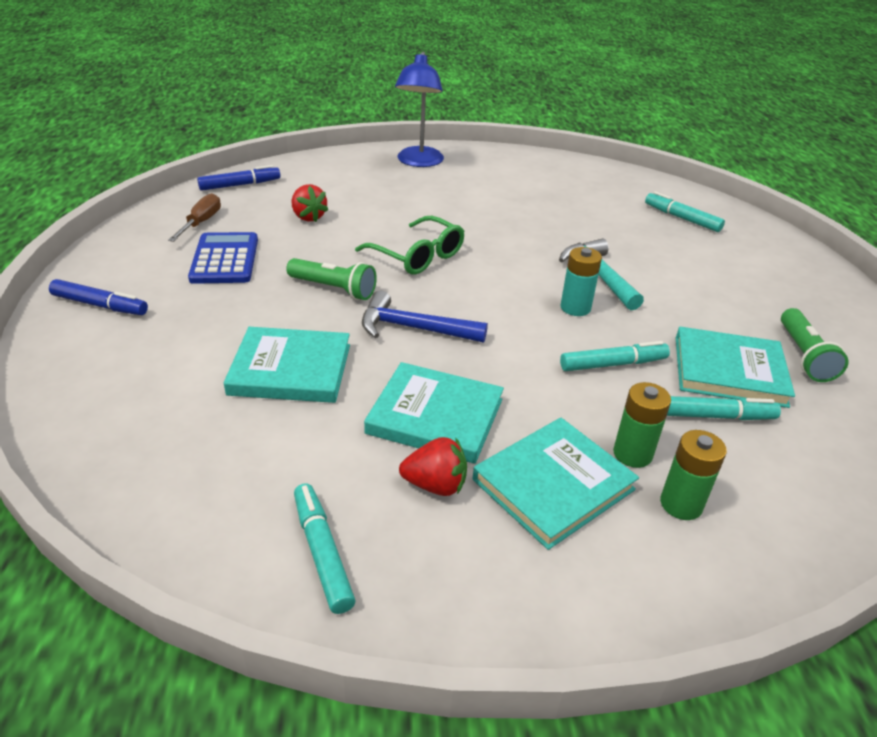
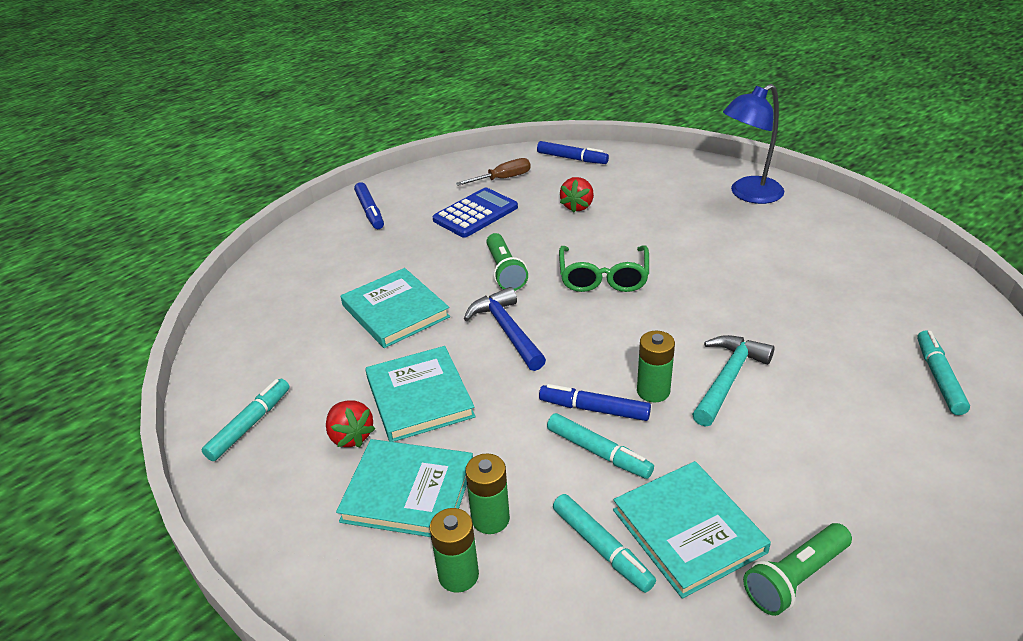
camera: 55 degrees right, 0 degrees up
(563, 341) = (594, 409): none -> blue marker
(575, 308) = (653, 391): turquoise battery -> green battery

